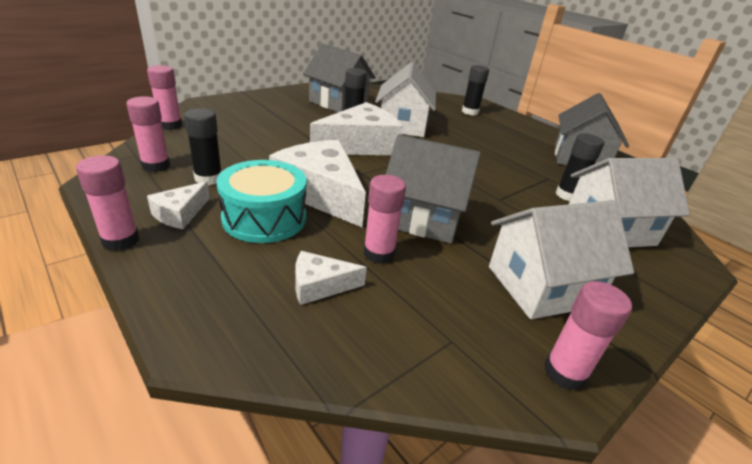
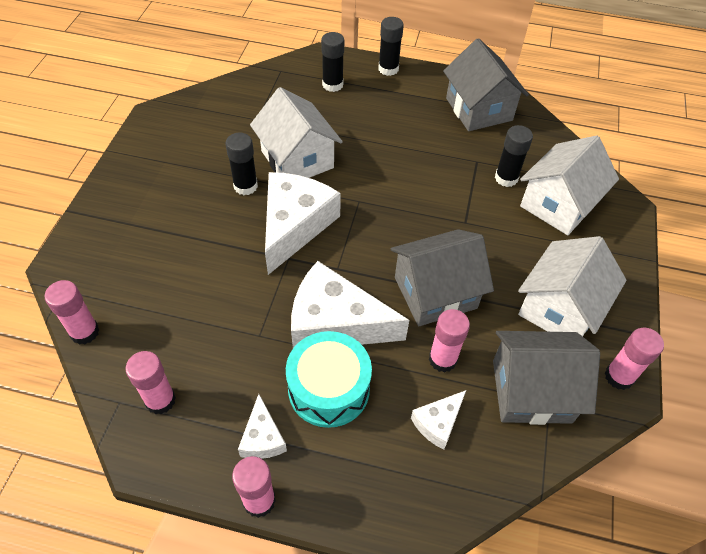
camera: 35 degrees left, 20 degrees up
(208, 178) = (227, 379): black glue stick -> black glue stick (388, 69)
(338, 103) = (196, 160): grey house -> grey house (531, 391)

